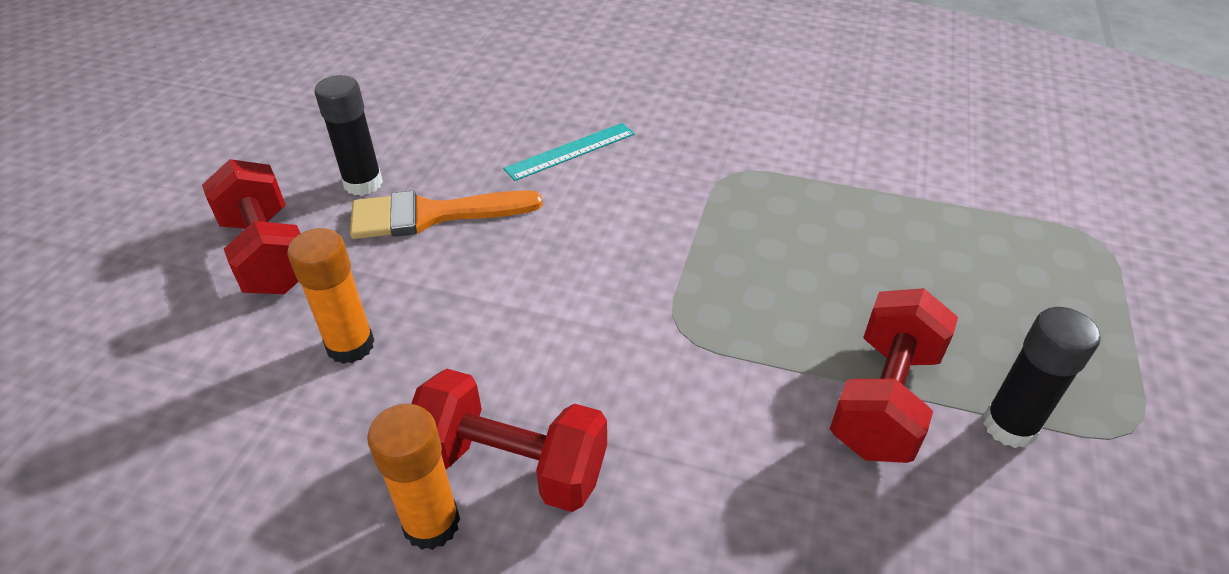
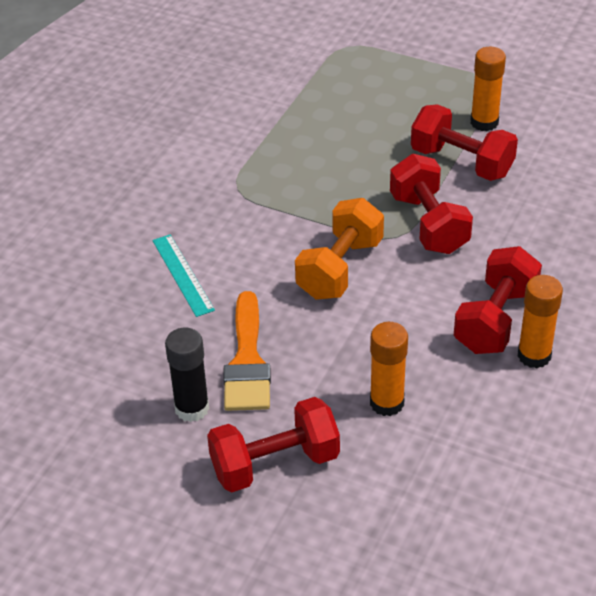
camera: 80 degrees left, 0 degrees up
(601, 277) = (340, 268): none -> orange dumbbell
(717, 366) = (428, 224): none -> red dumbbell
(1009, 426) = (484, 122): black glue stick -> orange glue stick

